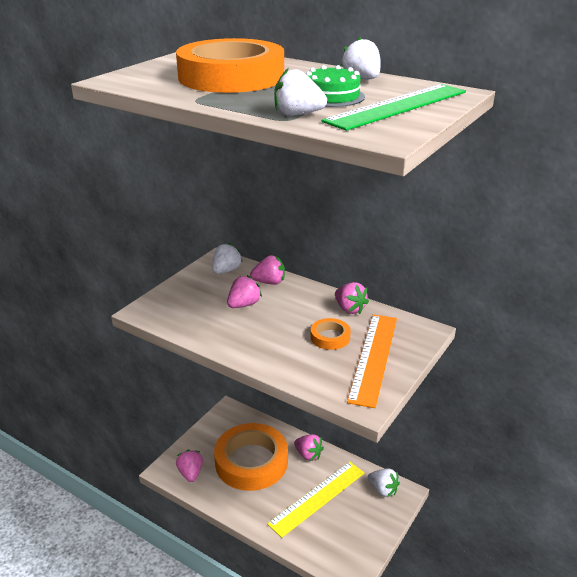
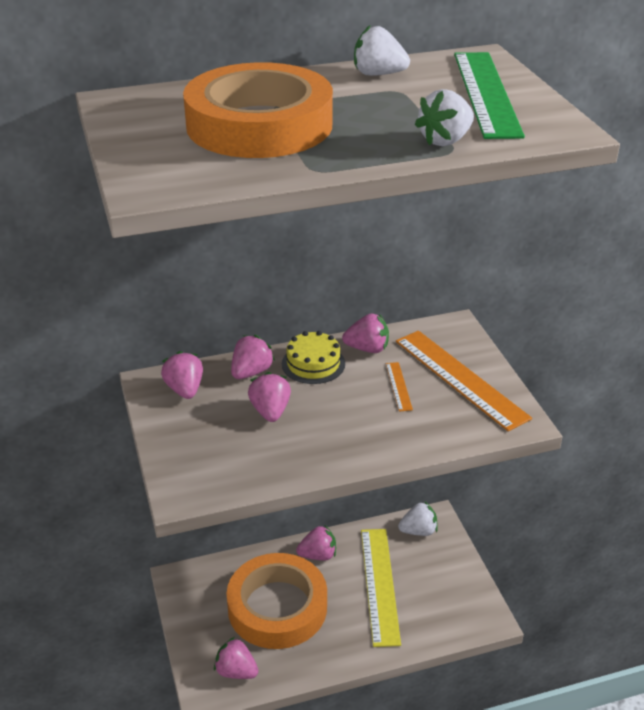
camera: 50 degrees left, 5 degrees up
(226, 271) = (185, 389): white strawberry -> pink strawberry
(306, 298) = (313, 363): none -> yellow cake
(330, 337) = (398, 386): orange tape -> orange ruler
(331, 96) = (412, 106): green cake -> none

